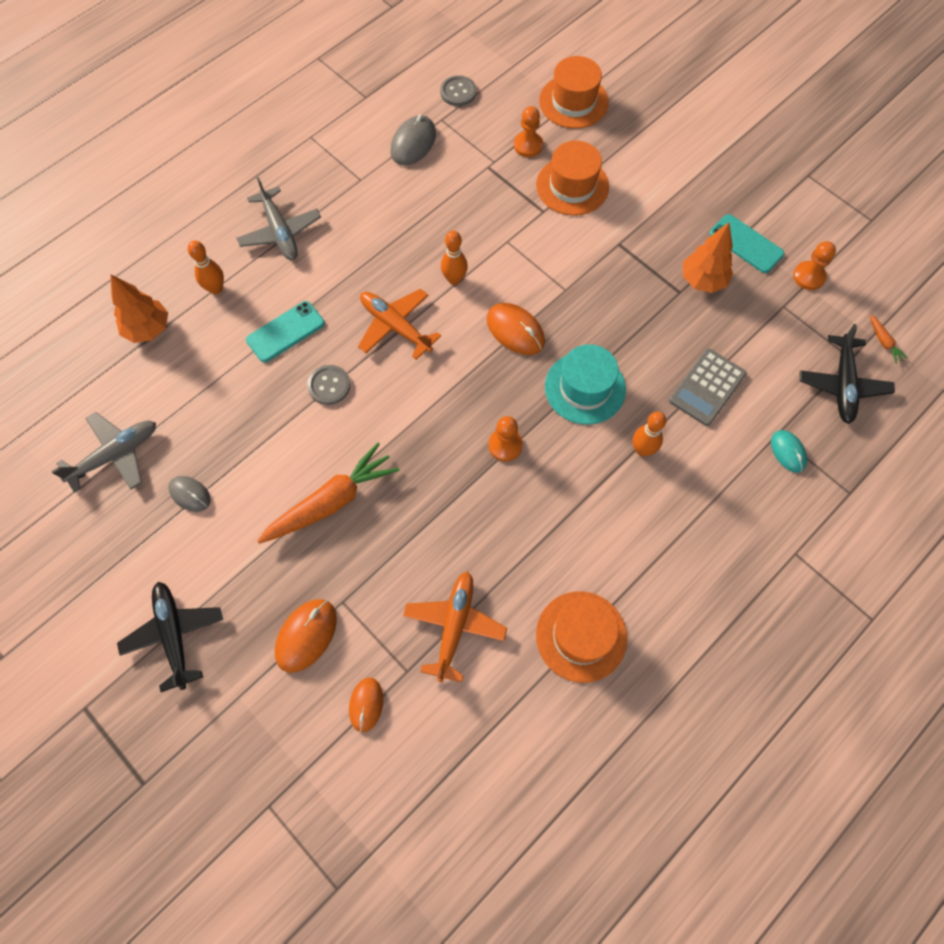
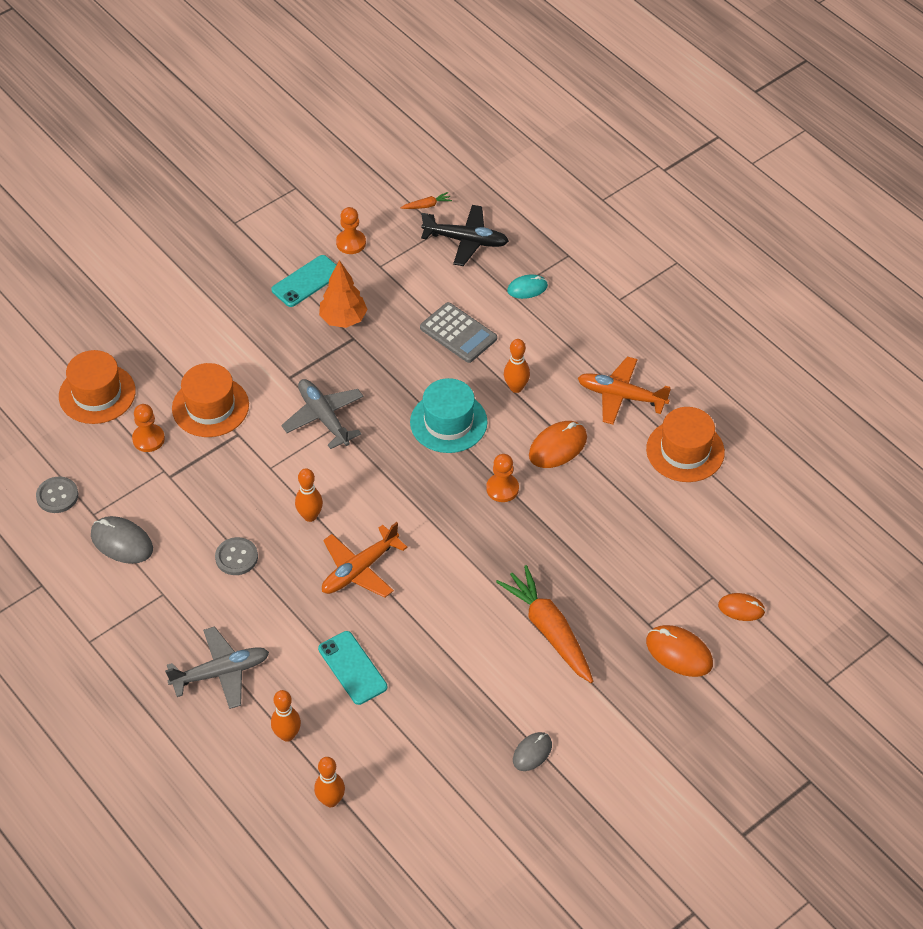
camera: 85 degrees left, 15 degrees down
(115, 455) = (482, 824): grey plane -> grey plane (324, 417)
(148, 329) = (330, 800): orange tree -> orange bowling pin
(174, 635) = (675, 761): black plane -> none
(329, 385) = (422, 630): grey button -> grey button (236, 557)
(454, 626) = (673, 539): orange plane -> orange plane (621, 396)
(515, 330) = (378, 470): orange mouse -> orange mouse (557, 446)

